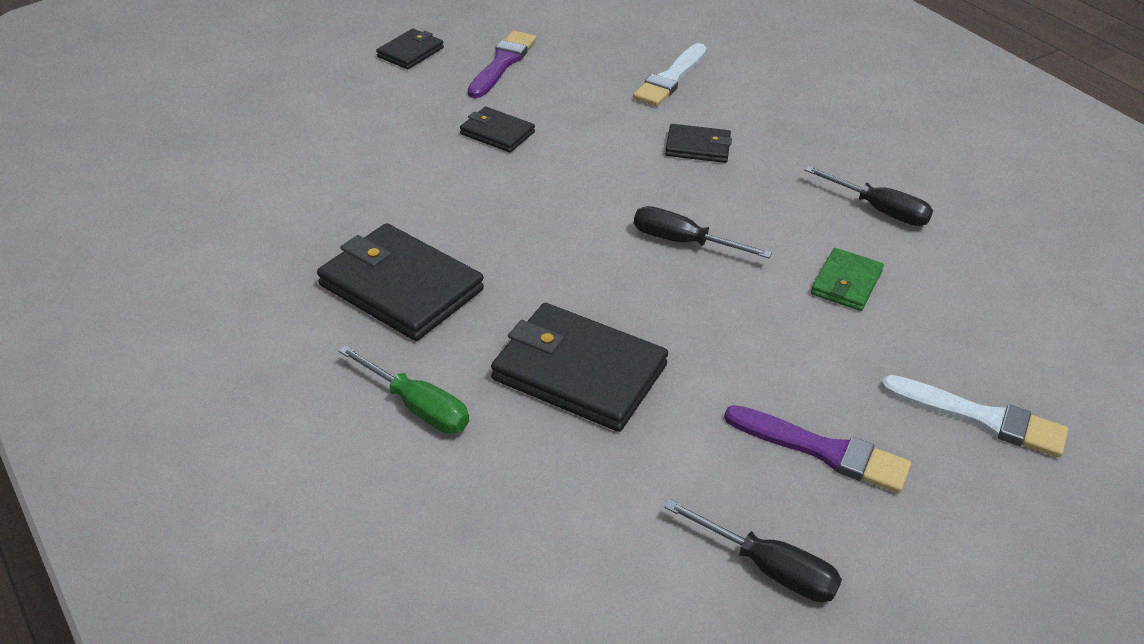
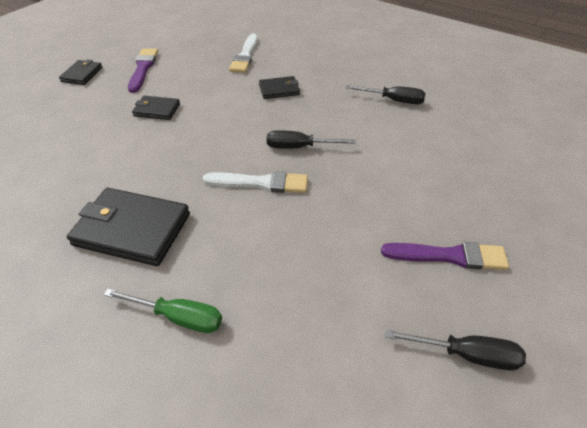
camera: 20 degrees left, 5 degrees up
(579, 372) = (277, 252): black wallet -> none
(846, 283) = (400, 146): green wallet -> none
(980, 418) = (517, 205): white brush -> white brush (260, 183)

